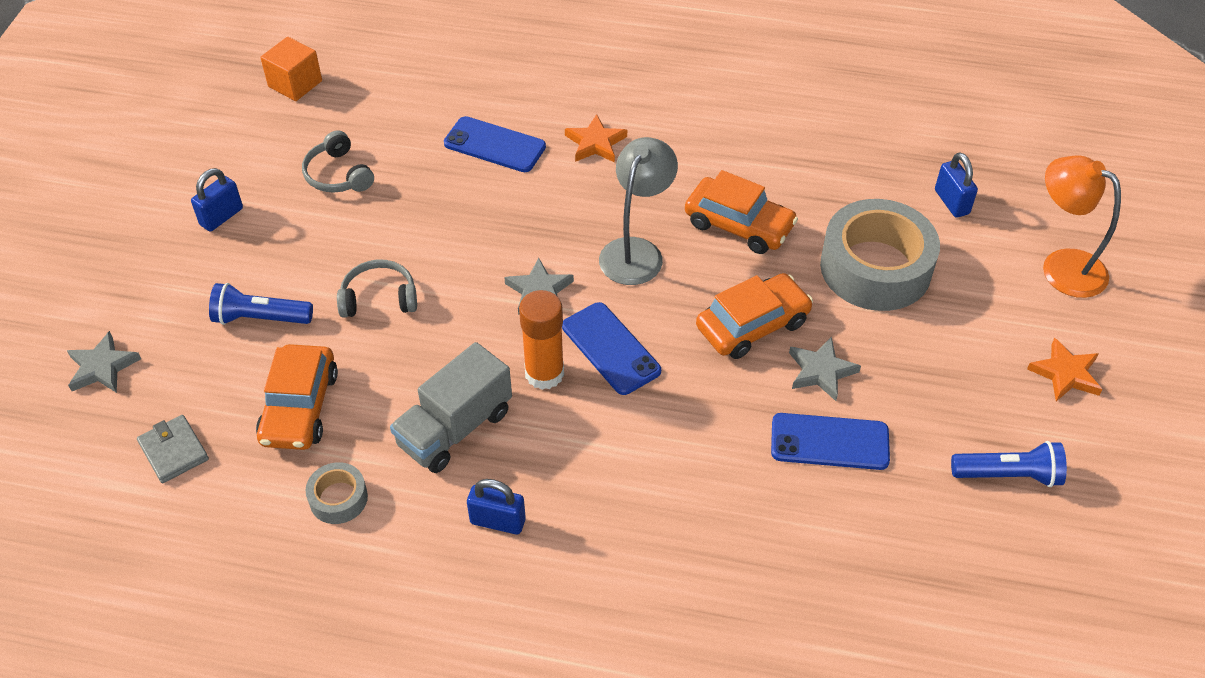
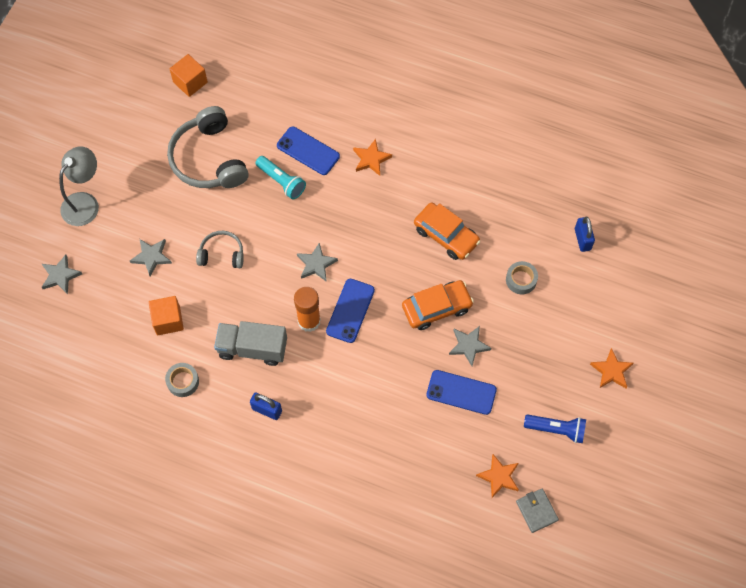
camera: 10 degrees right, 15 degrees up
(174, 451) = (96, 337): grey wallet -> grey wallet (536, 511)
(221, 217) = (135, 180): blue padlock -> none
(260, 318) = (151, 257): blue flashlight -> grey star
(300, 407) = (168, 320): orange car -> orange cube
(338, 175) = (208, 159): grey headphones -> grey headphones, size x1.87
(455, 428) = (252, 348): grey truck -> grey truck turned 45 degrees clockwise
(460, 189) = (281, 181): none -> turquoise flashlight
(611, 348) = (350, 310): blue phone -> blue phone turned 45 degrees clockwise
(636, 251) = (379, 245): grey lamp -> grey lamp (85, 202)
(875, 268) = (521, 280): grey tape -> grey tape, size x0.46
(936, 565) = (499, 477): none -> orange star
(1062, 266) = (635, 297): orange lamp -> none

